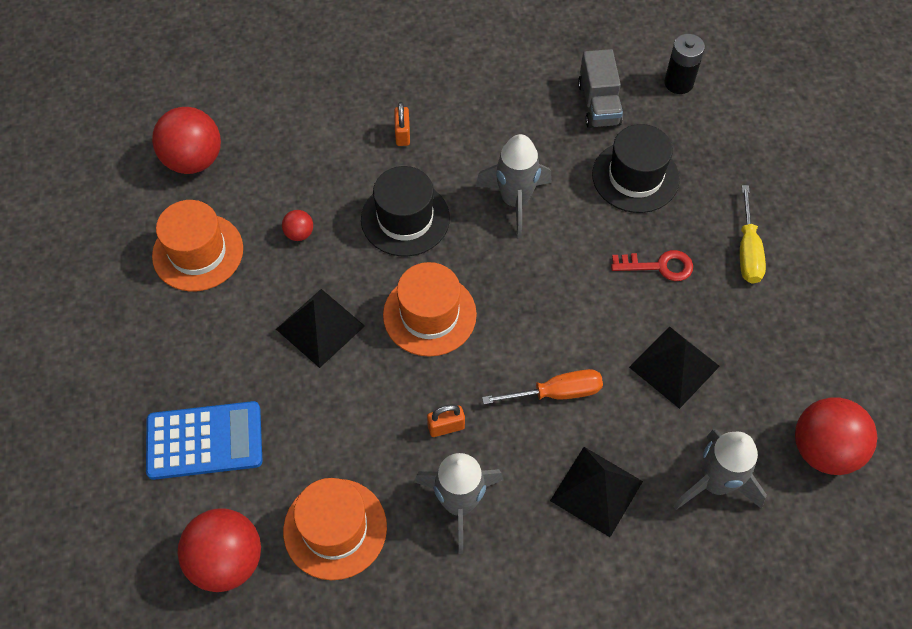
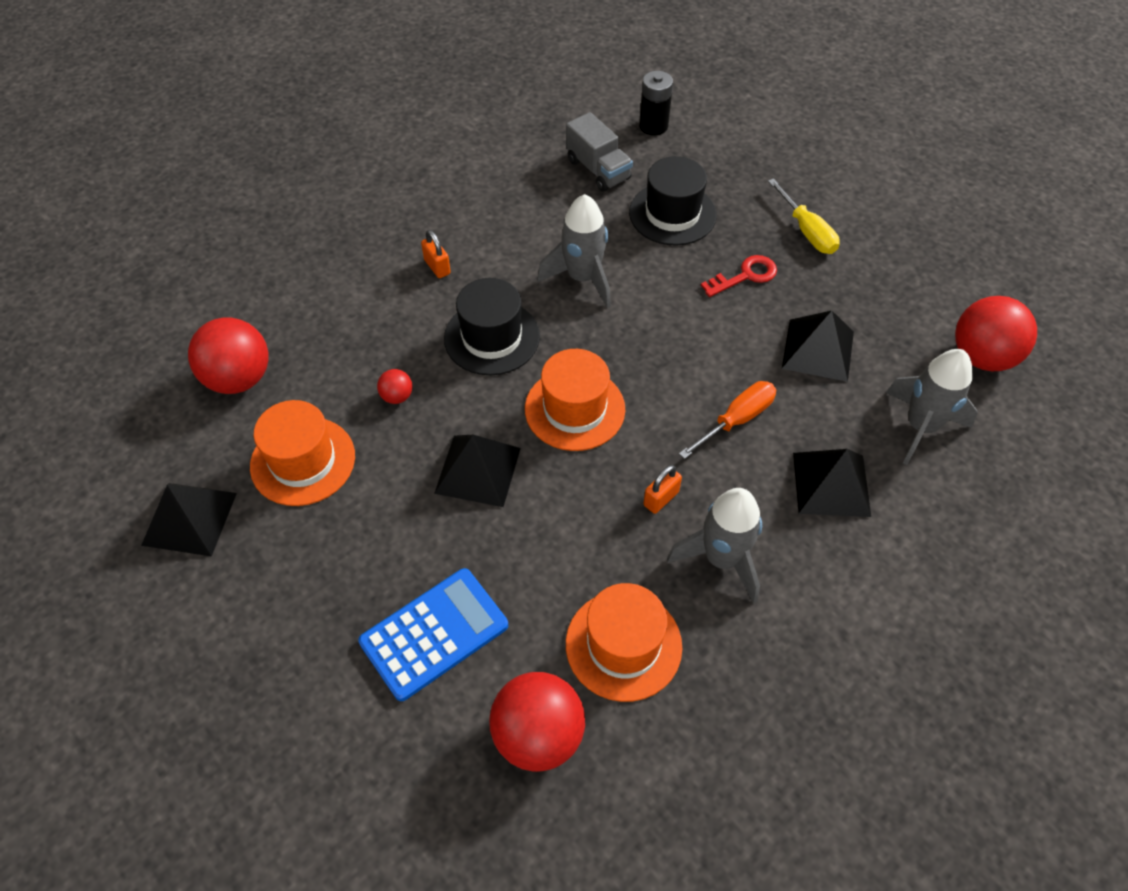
camera: 30 degrees left, 5 degrees down
(93, 257) = (189, 518): none -> black pyramid

